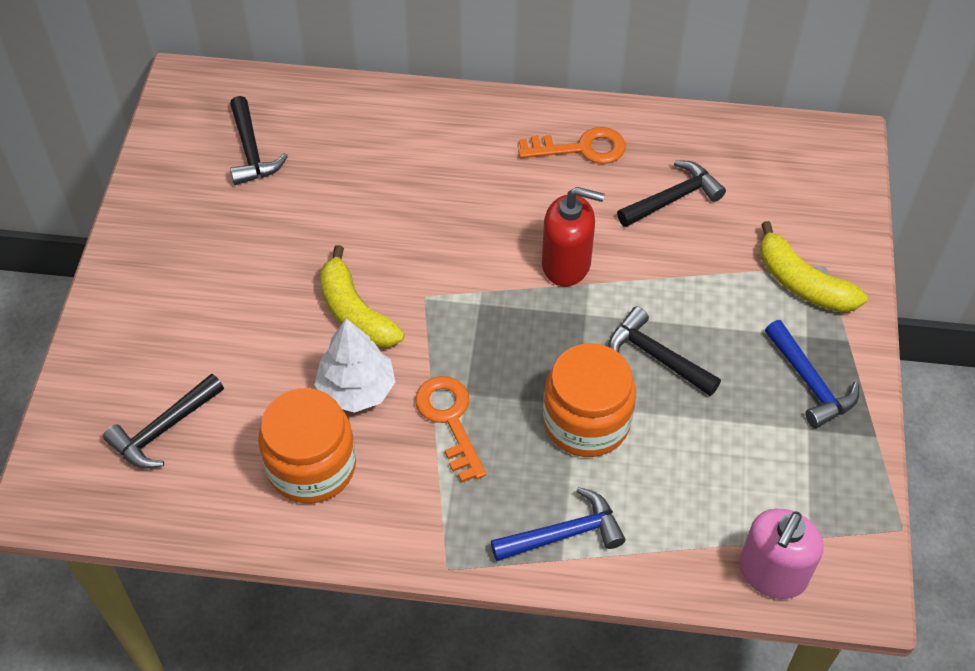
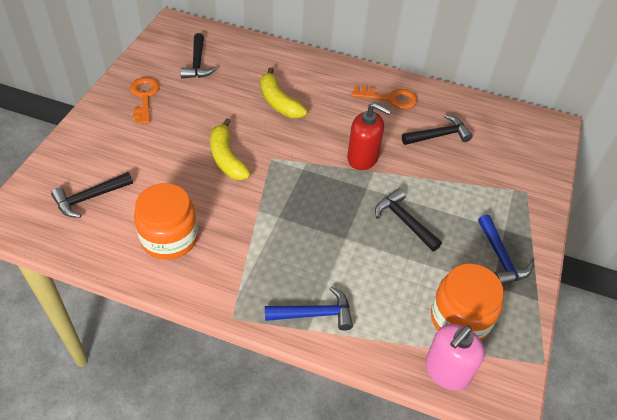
camera: 10 degrees right, 5 degrees down
(356, 389) = (212, 200): white tree -> none
(449, 420) = (263, 230): orange key -> orange key (144, 97)
(586, 421) = (349, 249): orange jar -> orange jar (460, 318)
(802, 283) = (509, 198): yellow banana -> yellow banana (278, 102)

